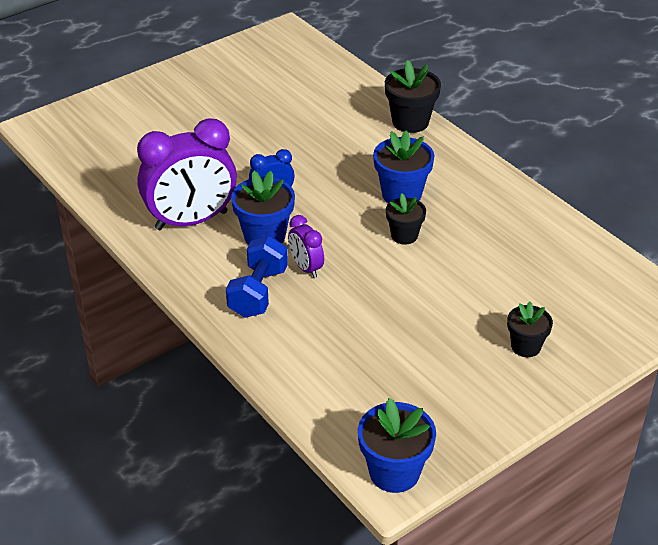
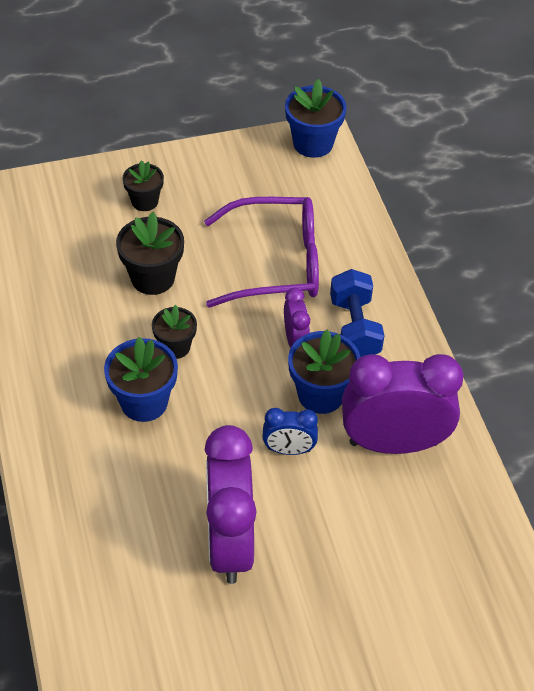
camera: 160 degrees left, 10 degrees up
(258, 292) = (354, 328): blue dumbbell -> blue dumbbell turned 45 degrees counterclockwise
(286, 138) = (229, 543): none -> purple clock
(358, 327) = (278, 263): none -> purple glasses
(410, 122) = (58, 517): black flower pot -> black flower pot (153, 278)

